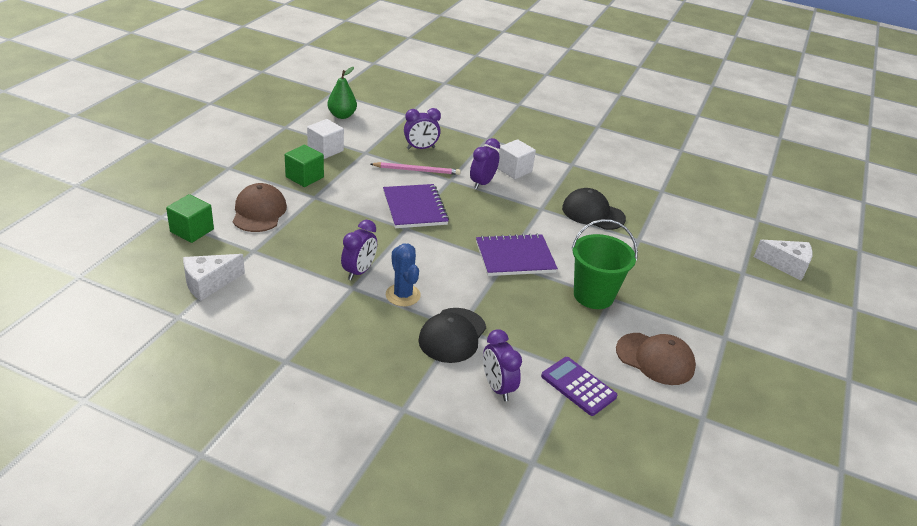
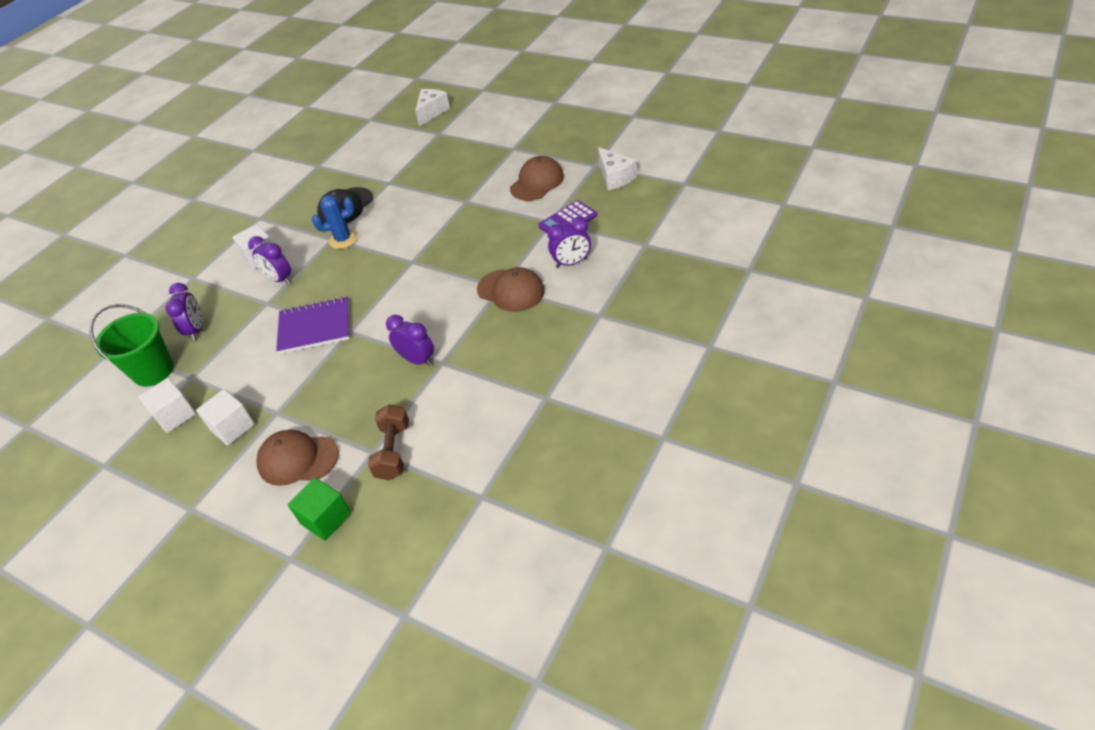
camera: 75 degrees left, 10 degrees up
(209, 283) = (427, 480): white cheese -> white cheese (615, 177)
(249, 262) = (393, 451): none -> brown dumbbell
(304, 177) = (232, 427): green cube -> white cube
(342, 115) = (94, 409): green pear -> none
(403, 295) = (455, 325): blue cactus -> blue cactus (343, 239)
(417, 170) = (242, 330): pink pencil -> none
(452, 335) = (511, 290): black cap -> brown cap
(515, 257) = (405, 255): purple notebook -> none
(593, 295) = (462, 210): green bucket -> green bucket (153, 371)

